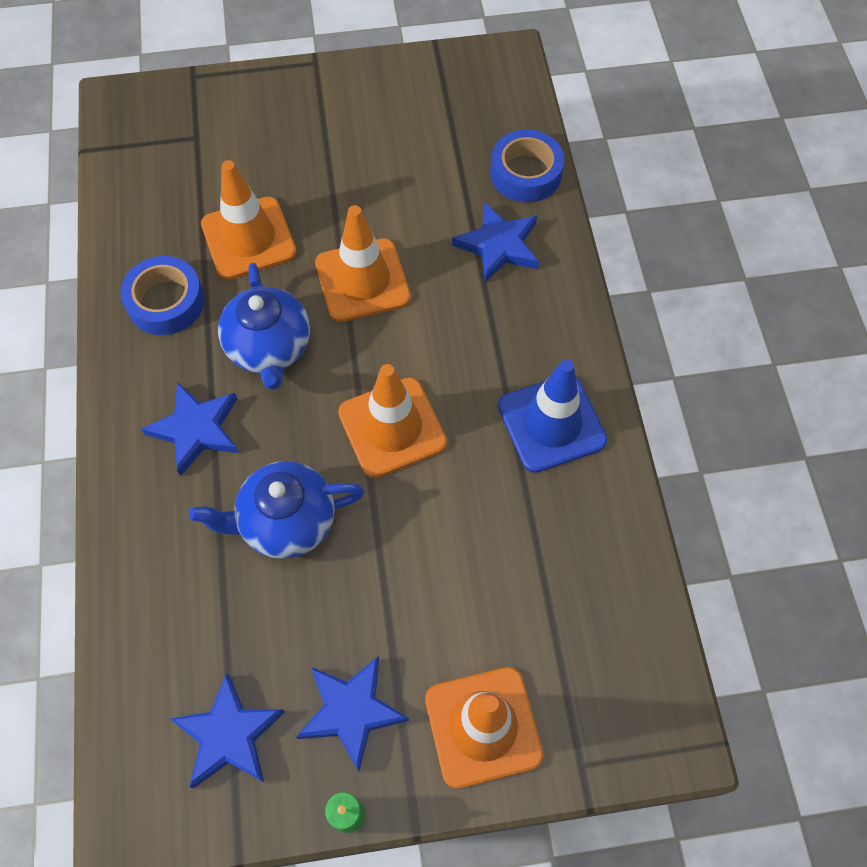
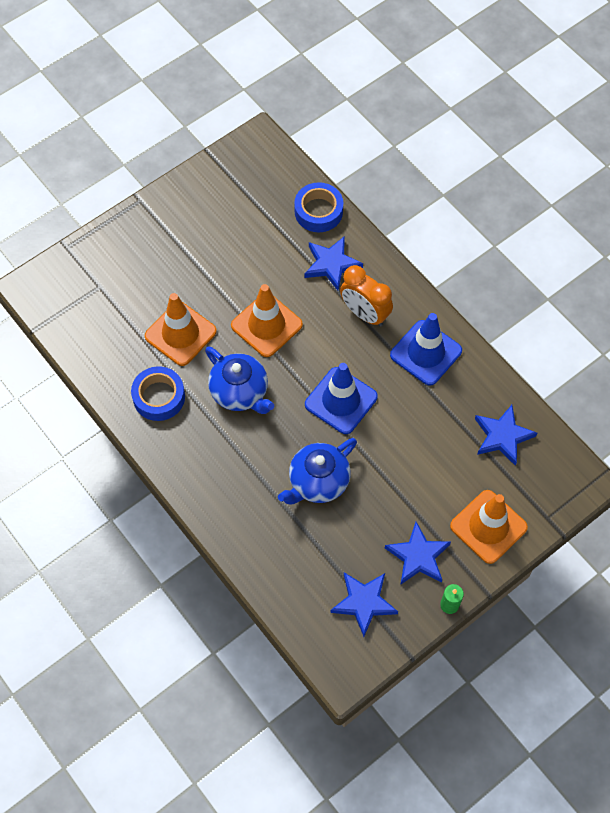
camera: 30 degrees left, 0 degrees up
(196, 429) = (231, 459): blue star -> blue star (502, 436)
(392, 427) = (341, 400): orange traffic cone -> blue traffic cone
(501, 329) = (364, 314): none -> orange clock

